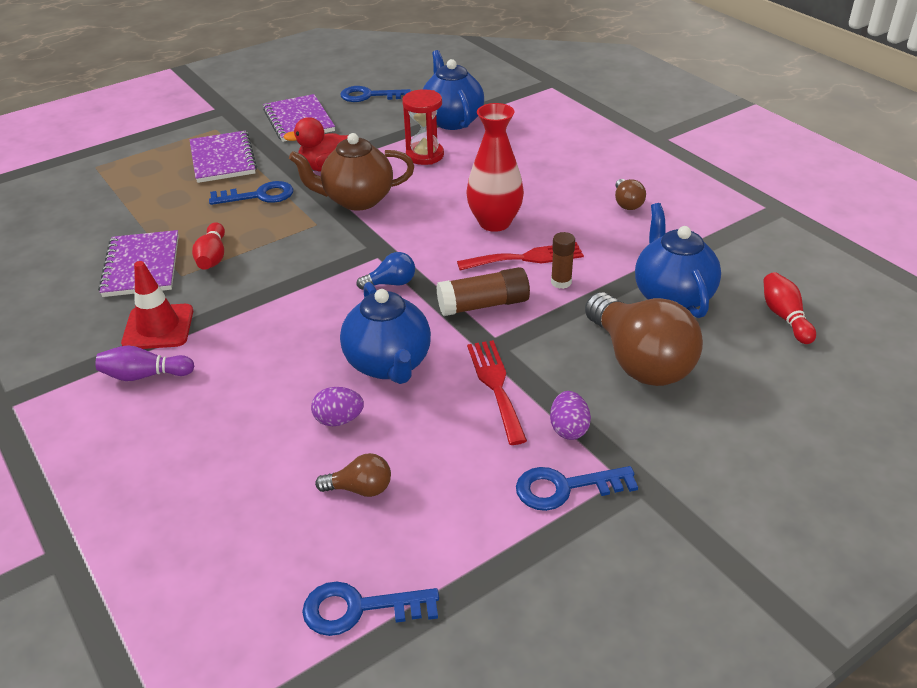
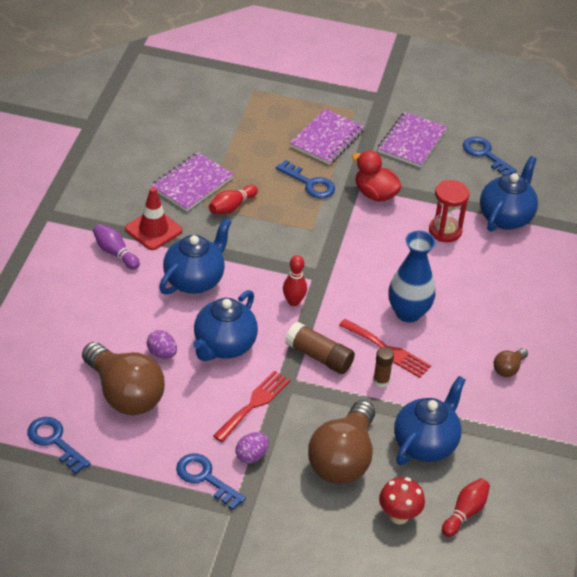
camera: 45 degrees right, 5 degrees up
(270, 335) = (195, 280): none -> blue teapot
(357, 200) = (357, 231): brown teapot -> none
(360, 489) = (124, 394): brown light bulb -> brown light bulb, size x2.26
(391, 283) = (293, 302): blue light bulb -> red bowling pin
(494, 222) = (408, 313): red vase -> blue vase
(753, 363) = (399, 516): none -> red mushroom

